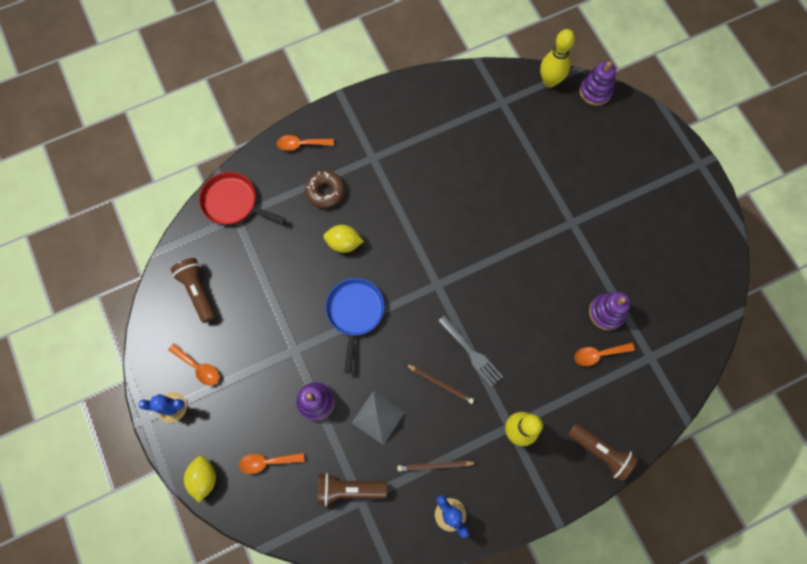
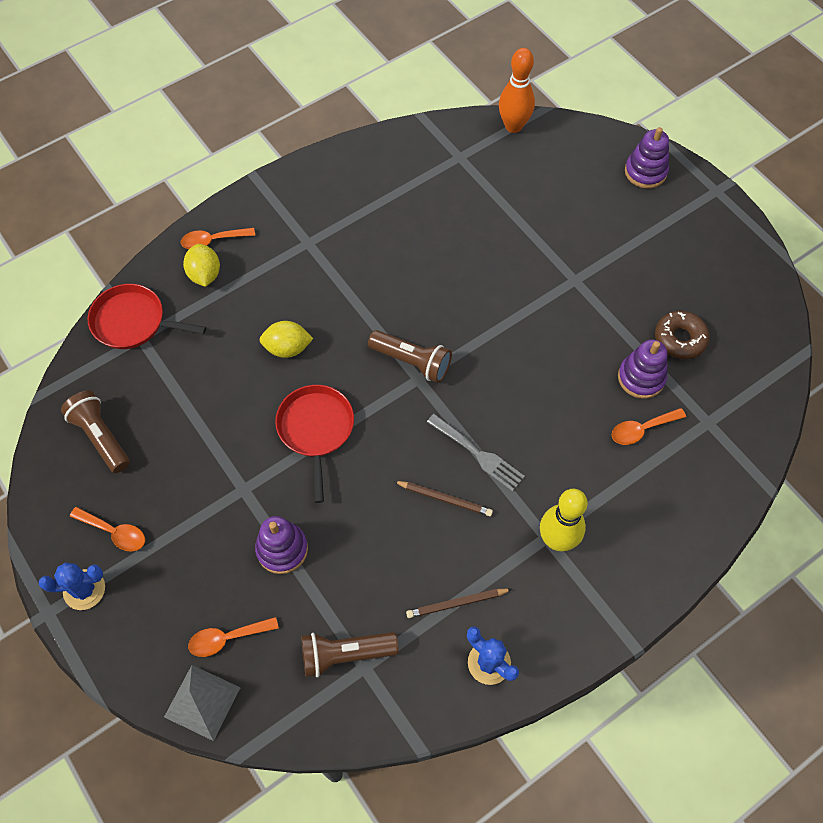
camera: 10 degrees left, 10 degrees down
(204, 478) = (142, 675): yellow lemon -> yellow lemon (205, 275)
(325, 192) = (253, 291): brown donut -> brown donut (680, 339)
(355, 312) = (316, 429): blue pan -> red pan
(378, 417) = (369, 555): grey pyramid -> grey pyramid (202, 702)
(549, 81) = (513, 126): yellow bowling pin -> orange bowling pin
(595, 91) = (571, 129): purple stacking toy -> purple stacking toy (645, 172)
(600, 452) = (670, 548): brown flashlight -> brown flashlight (412, 362)

